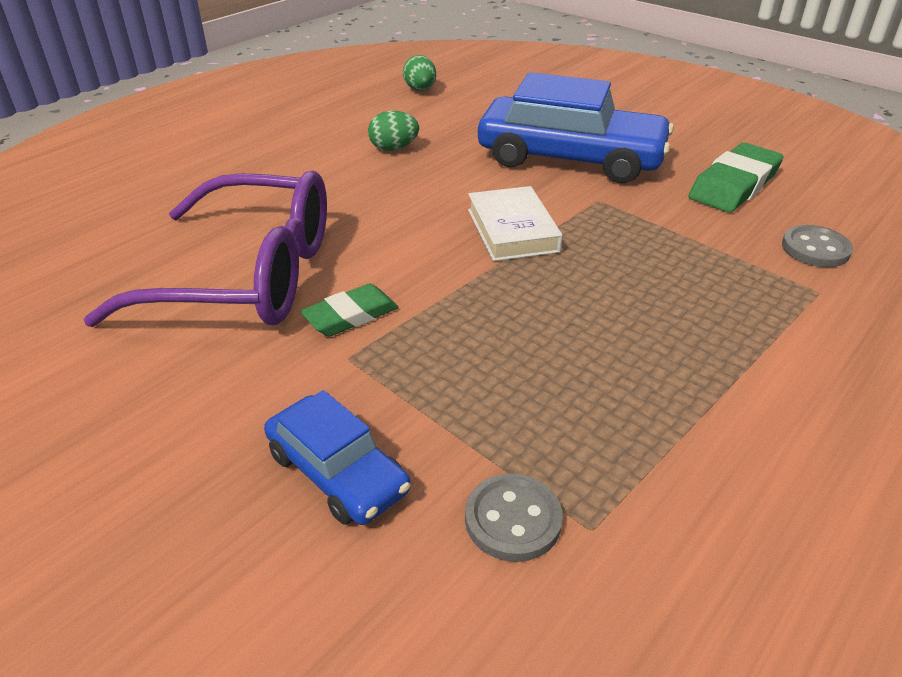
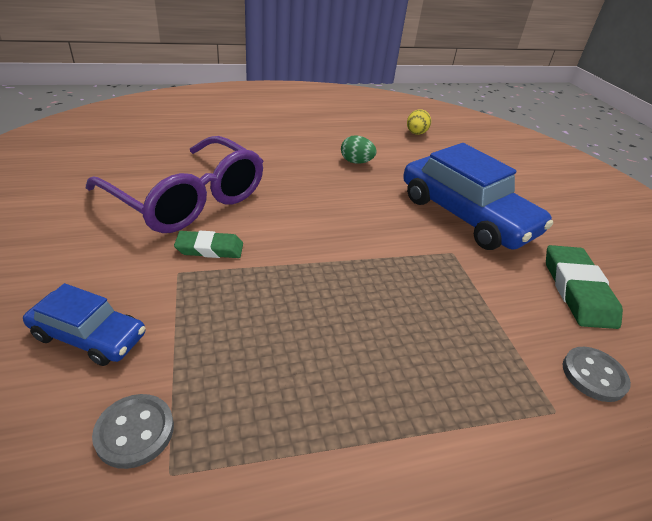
camera: 30 degrees right, 0 degrees up
(337, 472) = (89, 336): blue car -> blue car turned 60 degrees counterclockwise
(420, 90) = (416, 133): green egg -> yellow egg
(512, 230) = (367, 244): white book -> none
(734, 185) = (577, 290): green eraser -> green eraser turned 75 degrees counterclockwise

